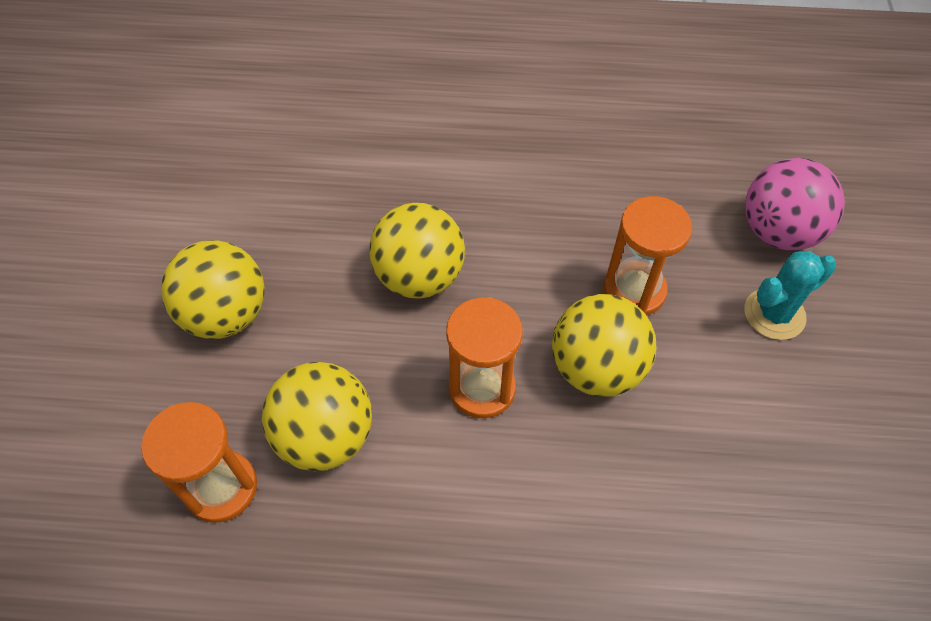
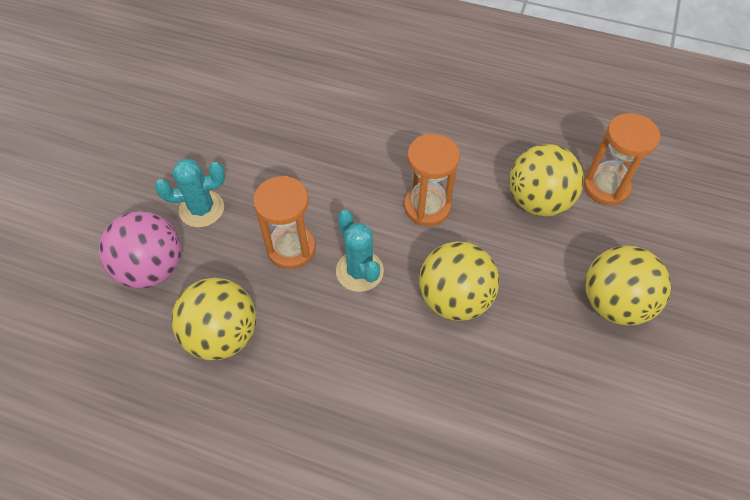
camera: 165 degrees left, 0 degrees up
(540, 283) = (359, 271): none -> turquoise cactus
(596, 368) = (344, 202): yellow ball -> yellow ball (222, 335)

